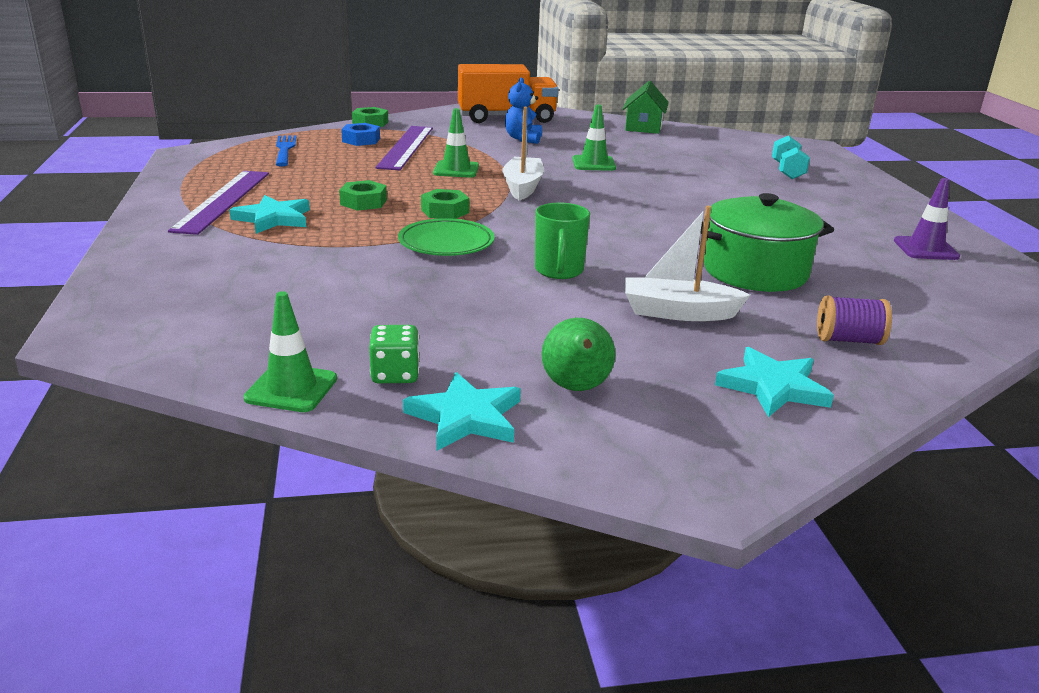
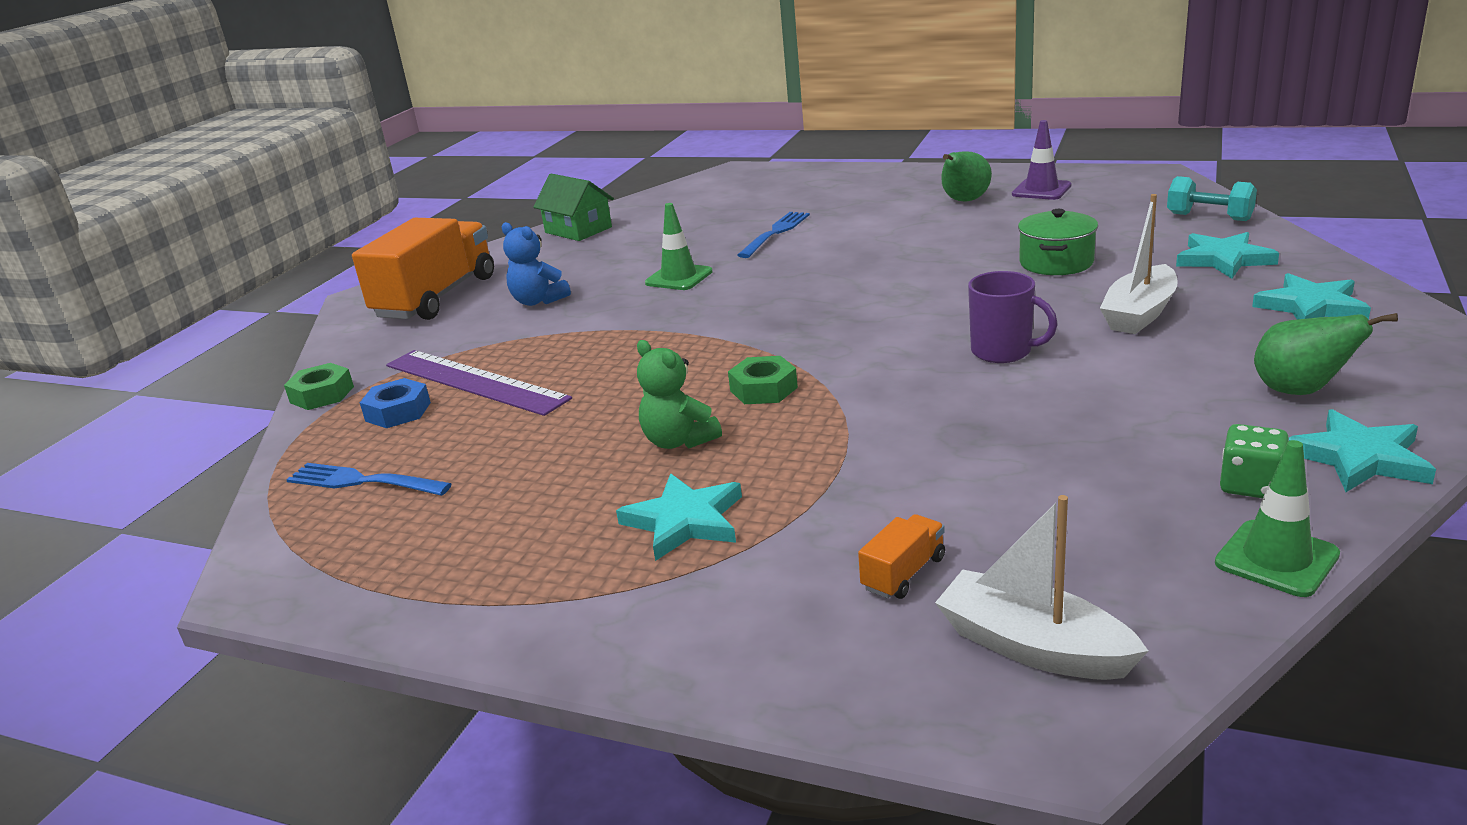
camera: 55 degrees left, 0 degrees up
(223, 200) = (560, 562): purple ruler -> none
(236, 278) = (903, 573): none -> orange truck
(363, 202) = (679, 441): green nut -> green teddy bear
(446, 243) = (877, 403): green plate -> none
(456, 170) = (612, 360): green traffic cone -> none
(523, 187) = (720, 329): white boat -> white boat (1033, 646)
(559, 271) = (1003, 352): green mug -> purple mug
(702, 175) = (775, 233): none -> blue fork
(755, 271) = (1056, 263): green pot -> green pot, size x0.66
(787, 171) = (799, 196): turquoise dumbbell -> turquoise dumbbell (1209, 217)
(848, 340) = (1223, 259): purple spool -> turquoise star
(854, 224) = (964, 201): none -> green pear

